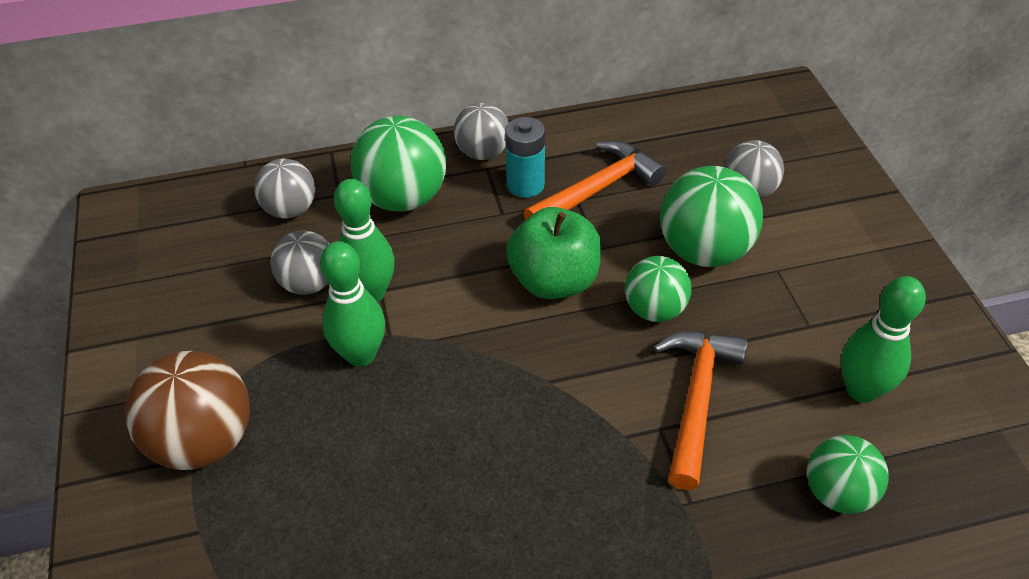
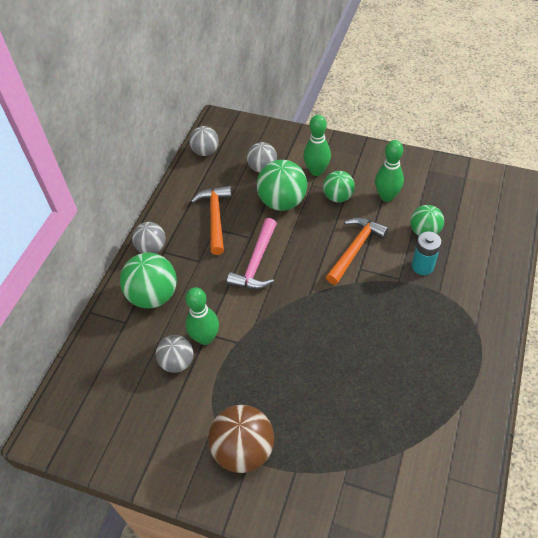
camera: 55 degrees left, 5 degrees up
(290, 209) = (117, 349): grey ball -> grey ball (205, 151)
(361, 354) = (240, 359): green bowling pin -> green bowling pin (316, 171)
(525, 185) = (188, 242): turquoise battery -> turquoise battery (422, 266)
(554, 281) = (256, 263): green apple -> pink hammer
(654, 309) = (300, 236): green ball -> green ball (338, 197)
(696, 400) = (355, 249): orange hammer -> orange hammer turned 75 degrees clockwise

